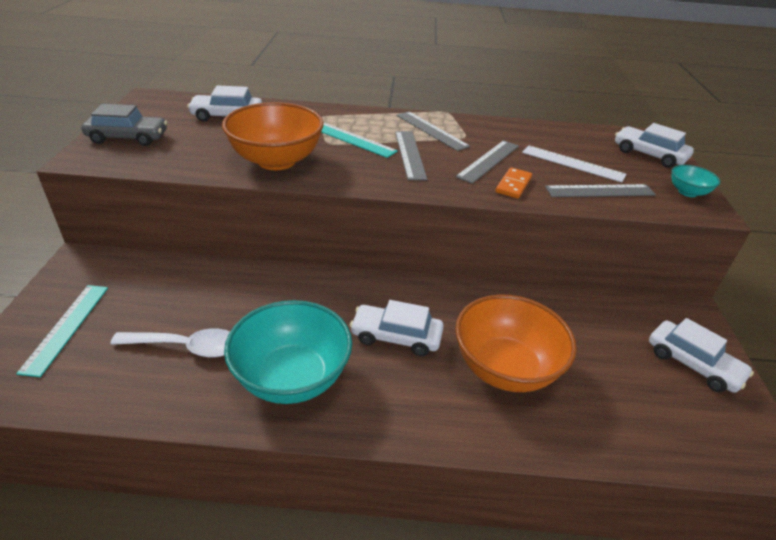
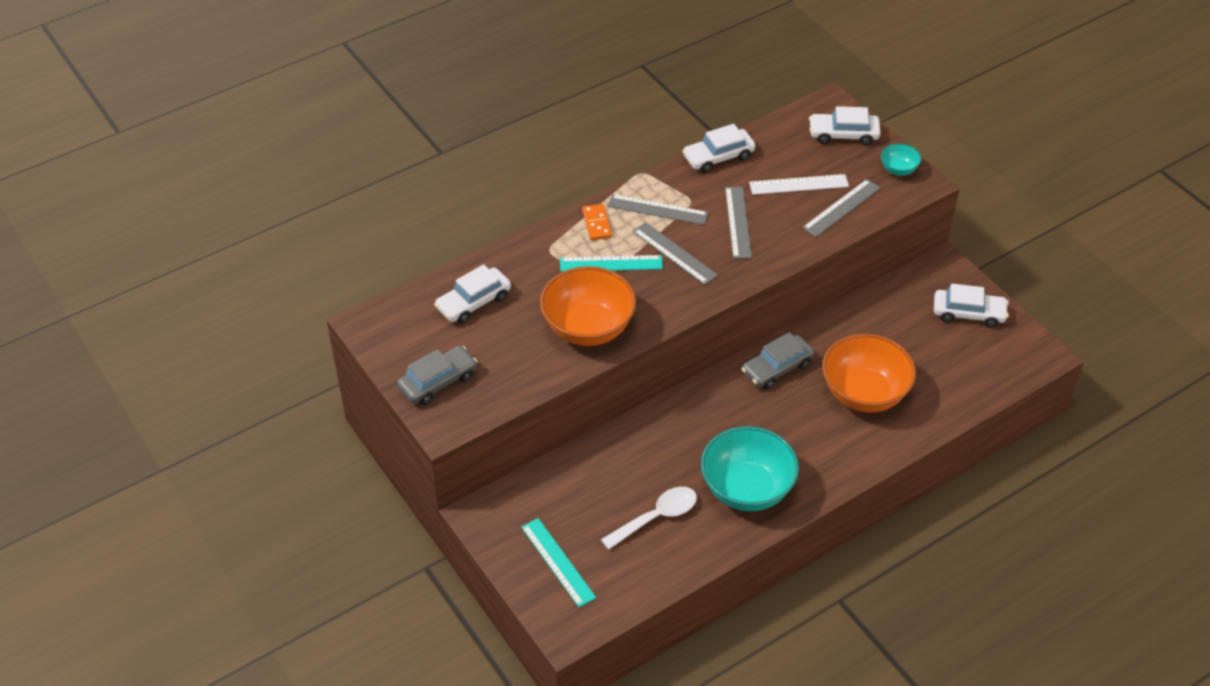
camera: 35 degrees left, 10 degrees up
(396, 337) = (777, 417): white car -> white car (718, 157)
(440, 300) = (777, 368): none -> grey car
(513, 185) = (780, 240): orange domino -> orange domino (597, 224)

